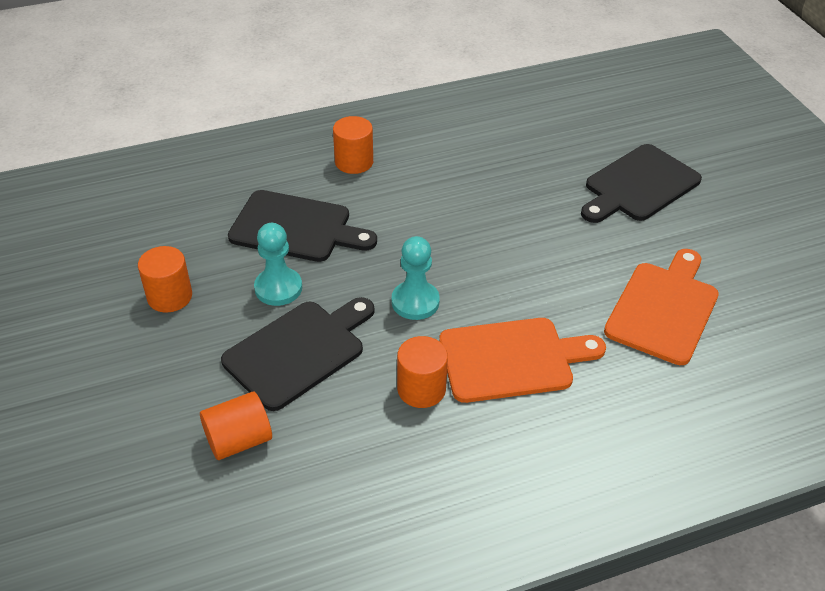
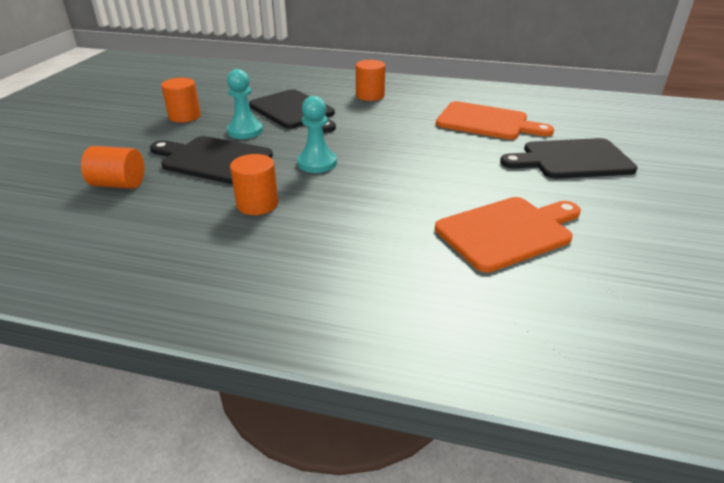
camera: 35 degrees right, 10 degrees down
(298, 351) = (213, 160): black cutting board -> black cutting board turned 150 degrees counterclockwise
(512, 359) = (342, 213): orange cutting board -> orange cutting board (486, 122)

